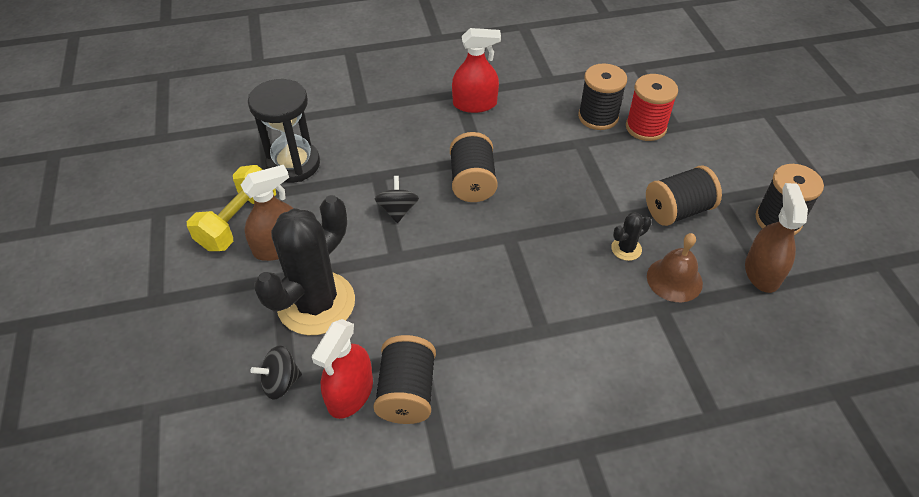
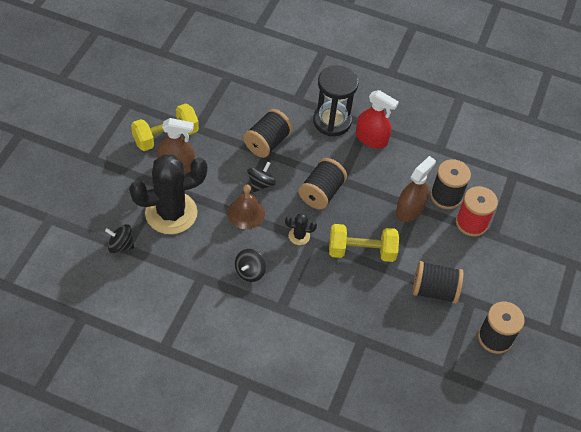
camera: 30 degrees right, 5 degrees up
(293, 164) = (224, 116): black hourglass -> black hourglass (332, 121)
(350, 393) = (150, 274): red spray bottle -> none
(407, 392) = (179, 293): black spool -> black spool (267, 143)
(470, 312) = (250, 272): none -> black spinning top
(569, 216) = (361, 251): none -> yellow dumbbell
(626, 249) = (376, 293): black cactus -> black cactus (299, 236)
(674, 279) = (387, 330): brown bell -> brown bell (246, 213)
(762, 272) = (447, 361): brown spray bottle -> brown spray bottle (409, 210)

